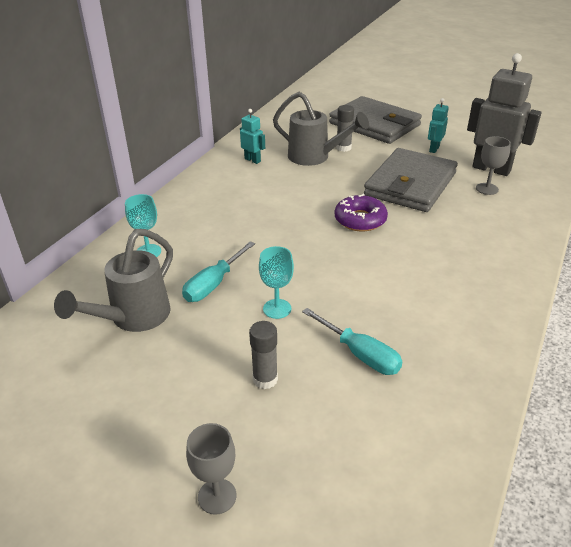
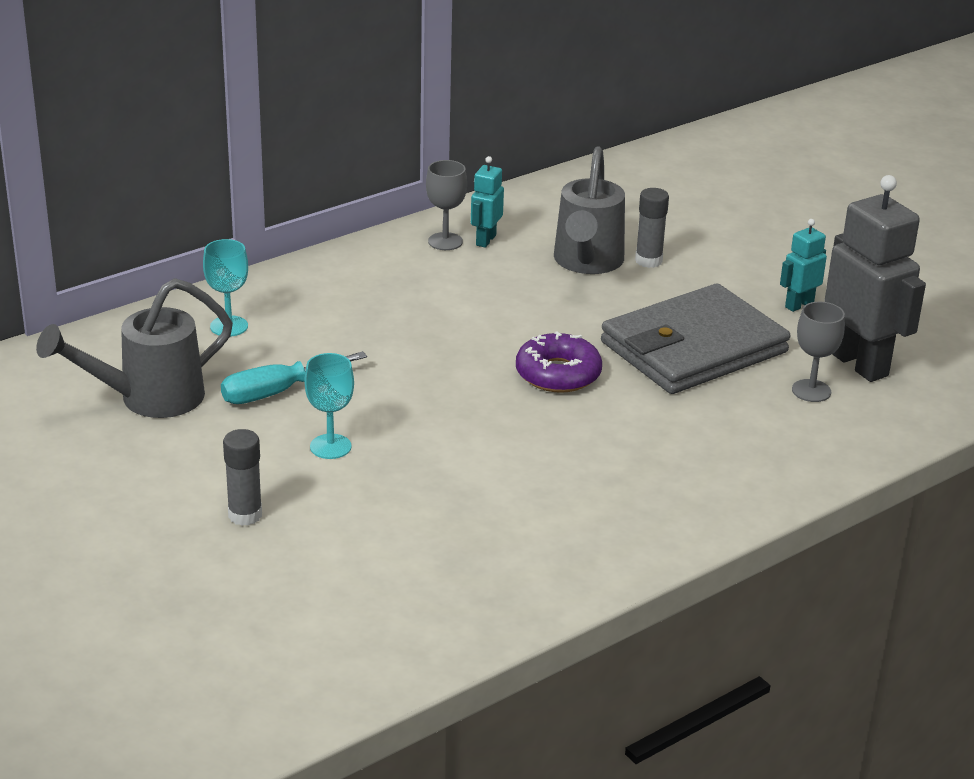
camera: 25 degrees right, 5 degrees down
(217, 496) = (99, 598): grey goblet -> grey goblet (445, 241)
(252, 160) = (485, 240): turquoise robot -> turquoise robot turned 135 degrees counterclockwise
(315, 157) = (586, 263): grey watering can -> grey watering can turned 45 degrees clockwise
(359, 354) = (383, 530): turquoise screwdriver -> none
(374, 124) = (744, 236): grey wallet -> none

